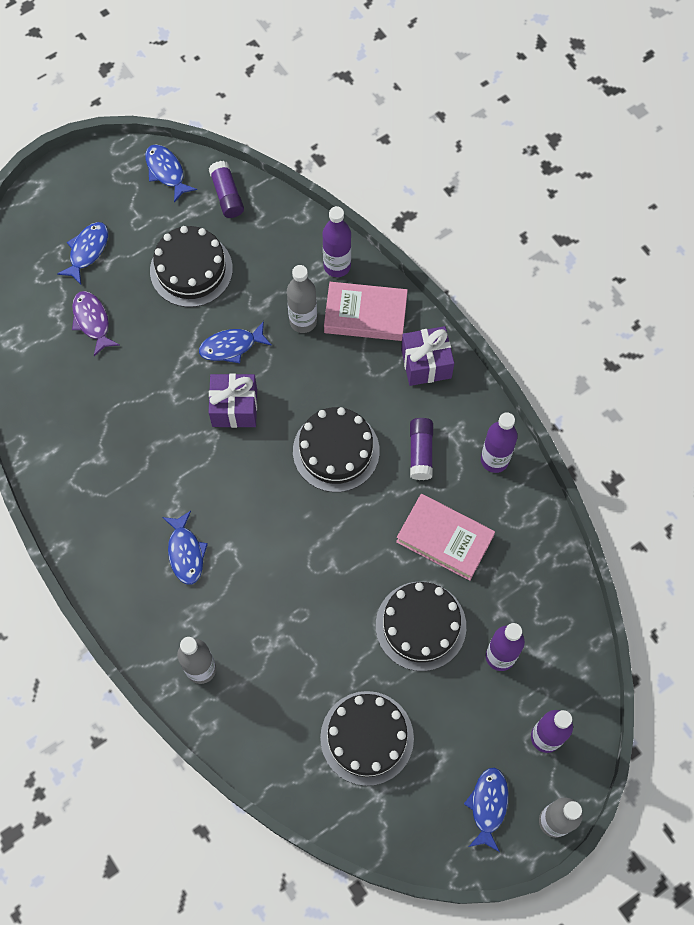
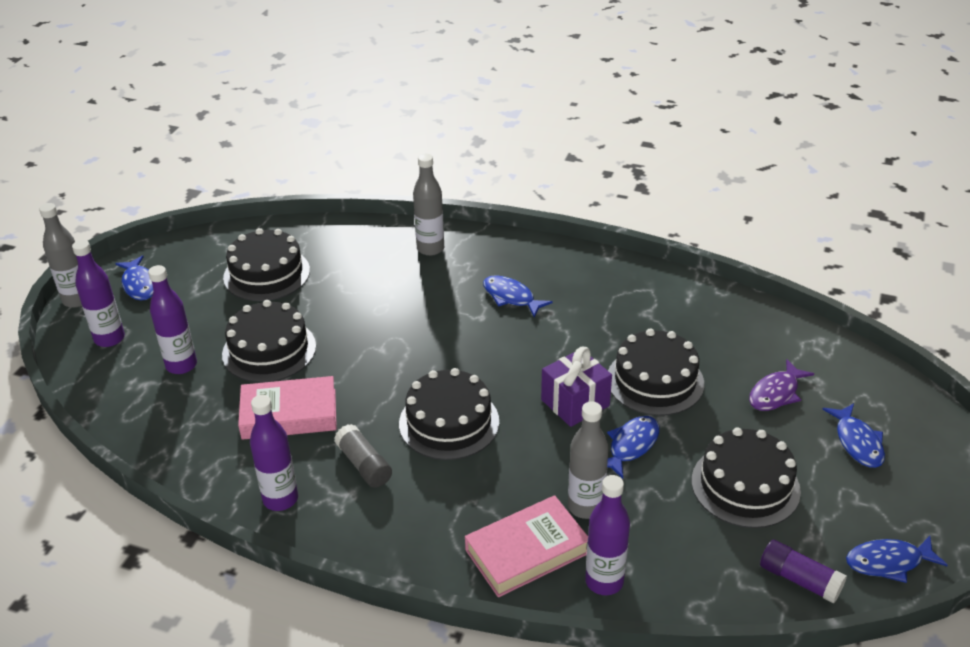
camera: 145 degrees right, 30 degrees down
(92, 321) = (776, 393): purple fish -> purple fish turned 105 degrees clockwise
(161, 388) = (655, 381): none -> black cake
(166, 172) = (888, 562): blue fish -> blue fish turned 150 degrees clockwise
(420, 452) = (364, 465): purple glue stick -> grey glue stick
(426, 363) = (420, 543): purple gift -> none

